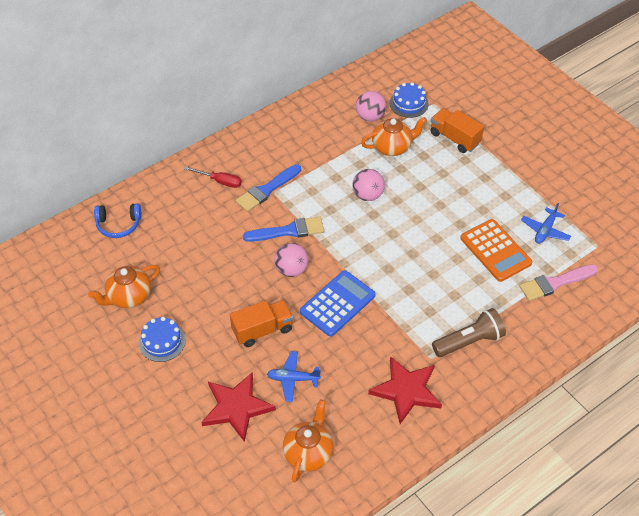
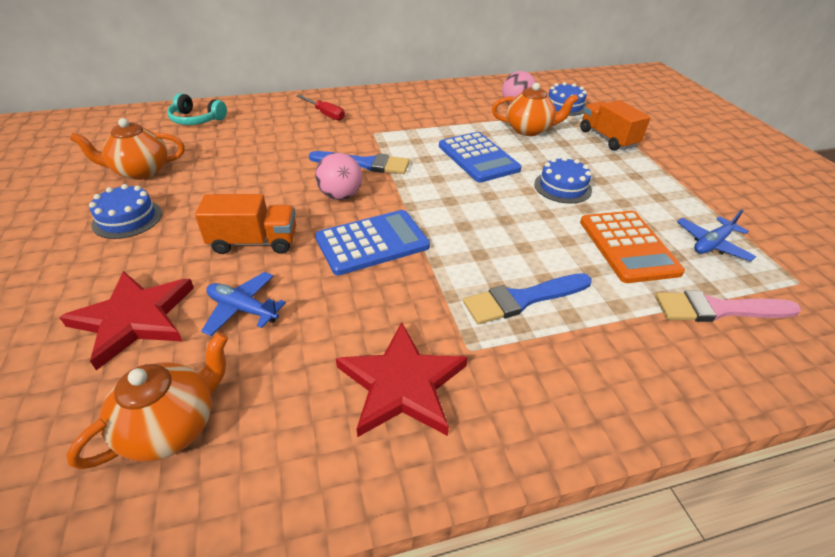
camera: 20 degrees right, 10 degrees down
(118, 225) = (196, 120): blue headphones -> turquoise headphones
(267, 190) = (368, 130): blue brush -> blue brush (523, 299)
(367, 195) = (478, 158): pink ball -> blue calculator
(438, 207) = (562, 187): none -> blue cake
(469, 341) = (545, 345): brown flashlight -> none

